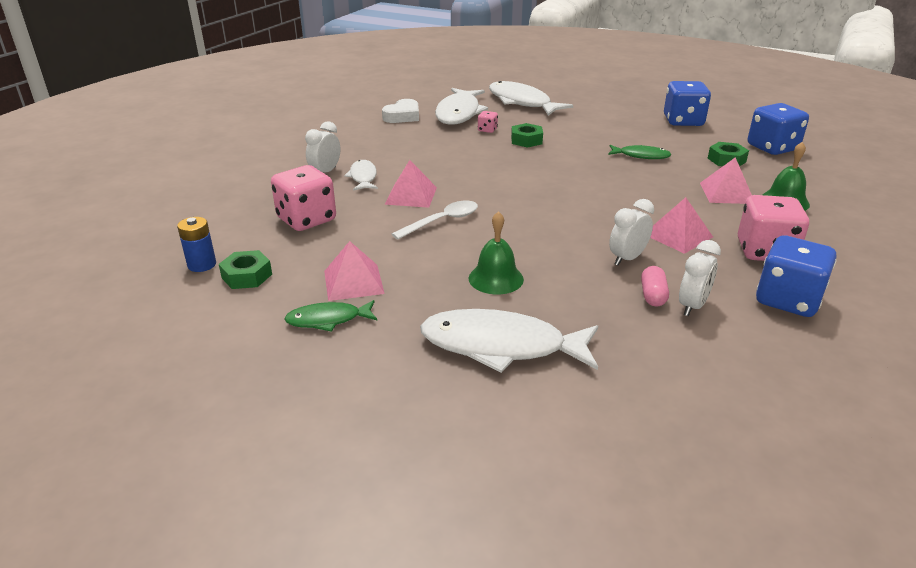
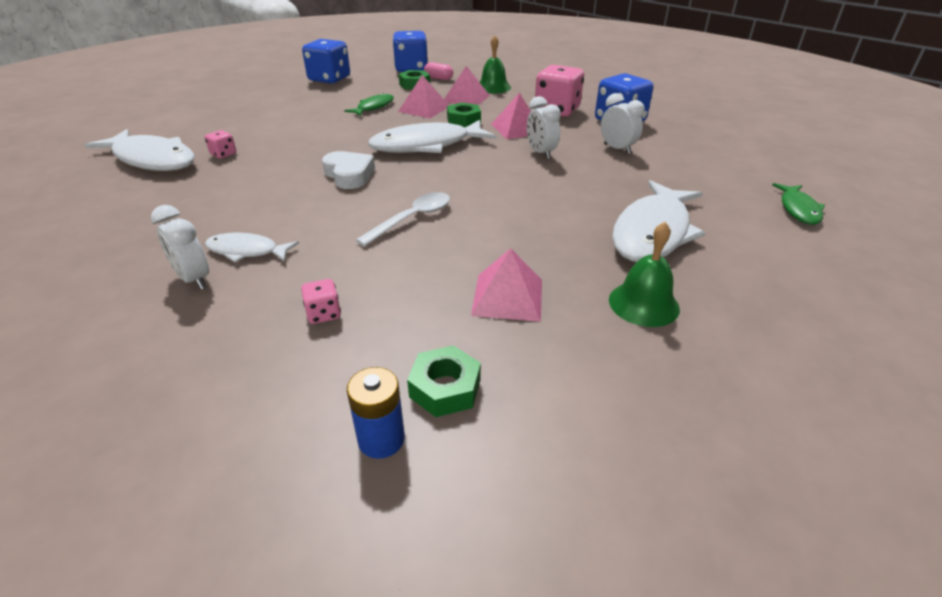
camera: 70 degrees left, 5 degrees up
(306, 219) = (323, 314): pink dice -> pink dice, size x0.46
(328, 320) = (581, 326): green fish -> green fish (798, 209)
(403, 116) = (99, 194): white heart -> white heart (349, 175)
(411, 195) = (334, 227): pink pyramid -> pink pyramid (424, 109)
(442, 221) = (412, 219): white spoon -> white spoon turned 60 degrees clockwise
(496, 278) = (543, 213): green bell -> green bell (643, 304)
(522, 102) = (181, 124): white fish -> white fish (426, 146)
(526, 140) = (278, 142): green nut -> green nut (463, 120)
(653, 295) = (598, 158): pink capsule -> pink capsule (438, 78)

